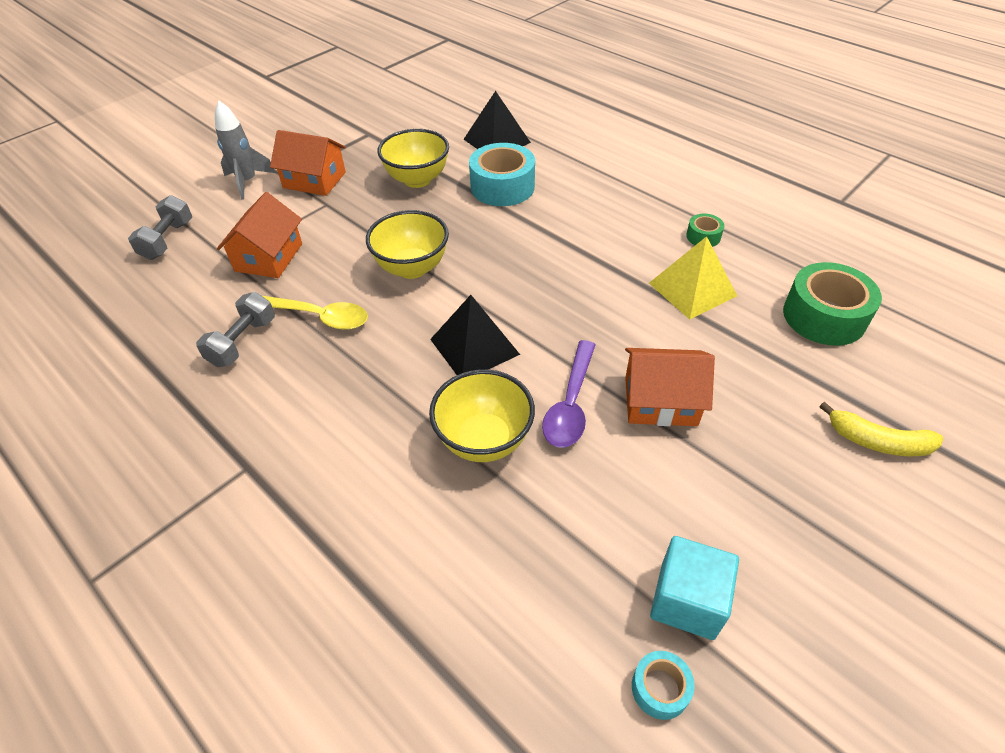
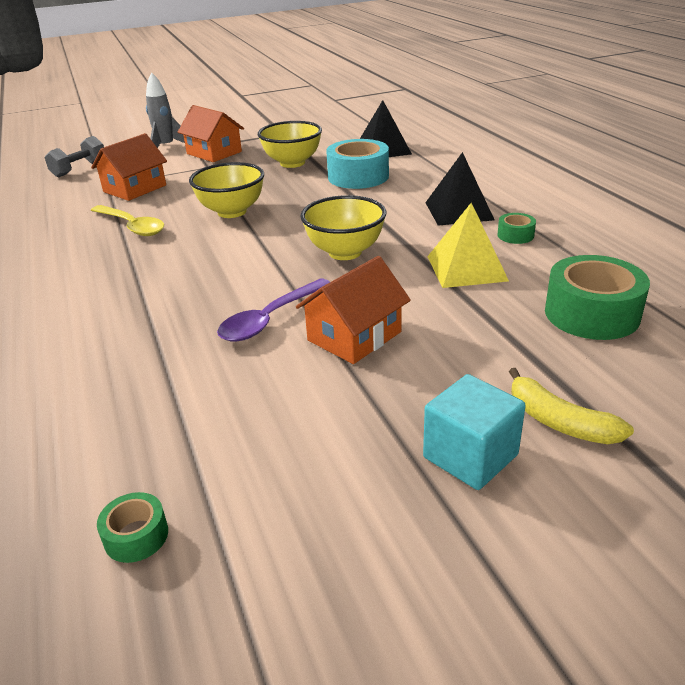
camera: 25 degrees right, 15 degrees down
(243, 342) = (65, 230): grey dumbbell -> none
(474, 346) = (229, 266): black pyramid -> black pyramid (458, 211)
(484, 440) = (173, 324): yellow bowl -> yellow bowl (345, 252)
(660, 401) = (354, 336): orange house -> orange house turned 75 degrees counterclockwise
(660, 688) = (136, 536): turquoise tape -> green tape
(687, 600) = (229, 481): turquoise cube -> turquoise cube (470, 456)

